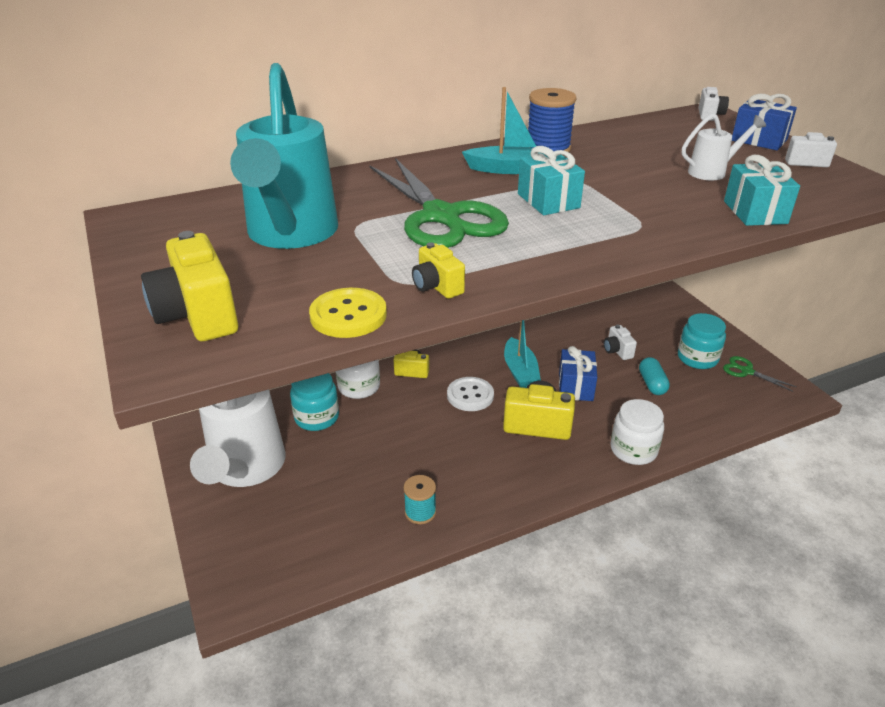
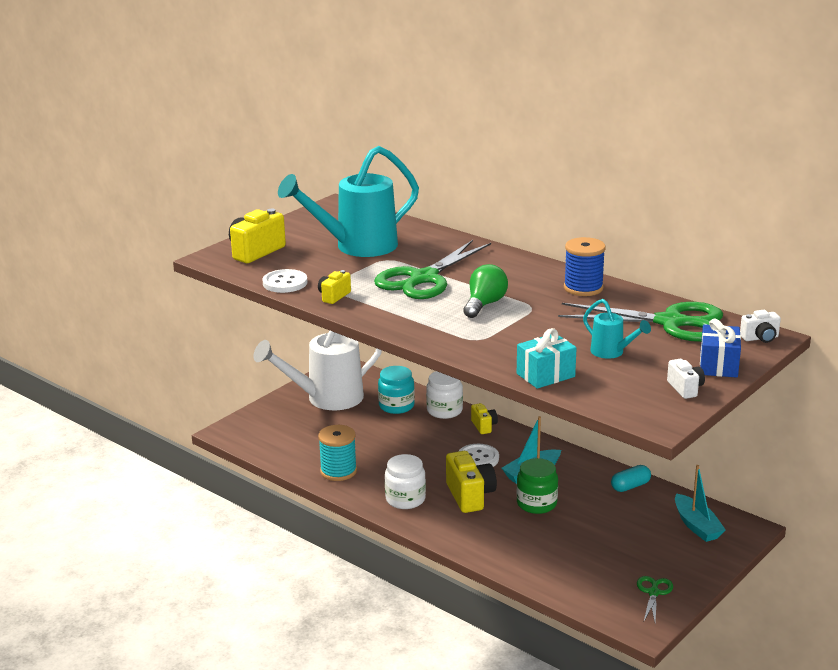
camera: 65 degrees right, 10 degrees down
(348, 315) = (285, 283): yellow button -> white button
(420, 512) = (338, 471): turquoise spool -> turquoise spool, size x1.55
(510, 169) = (526, 283): turquoise boat -> turquoise boat (696, 526)
(548, 201) = (484, 304): turquoise gift -> green light bulb
(575, 386) = (536, 503): blue gift -> green jar
(617, 351) = (612, 515): white camera -> none
(633, 450) = (478, 546): white jar -> white jar (405, 499)
(652, 384) = (579, 541): turquoise capsule -> turquoise capsule (630, 486)
(657, 135) = (670, 322): none -> green scissors
(697, 358) = (647, 561): turquoise jar -> none
(712, 172) = (612, 353): white watering can -> turquoise watering can

